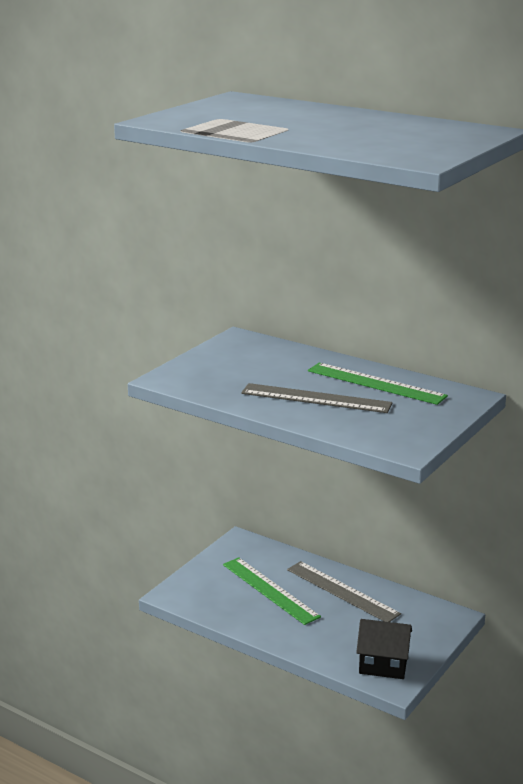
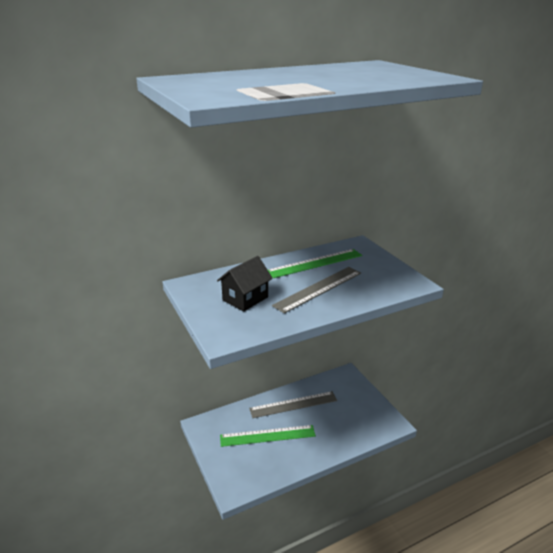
camera: 60 degrees left, 5 degrees up
(383, 665) = (374, 420): black house -> black house (245, 299)

